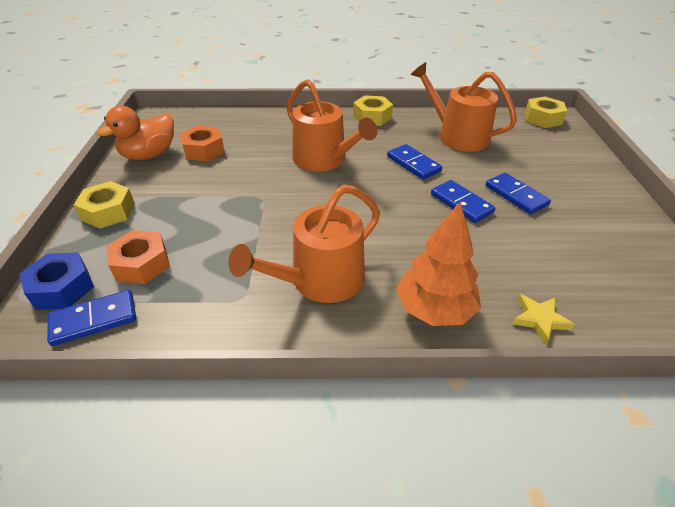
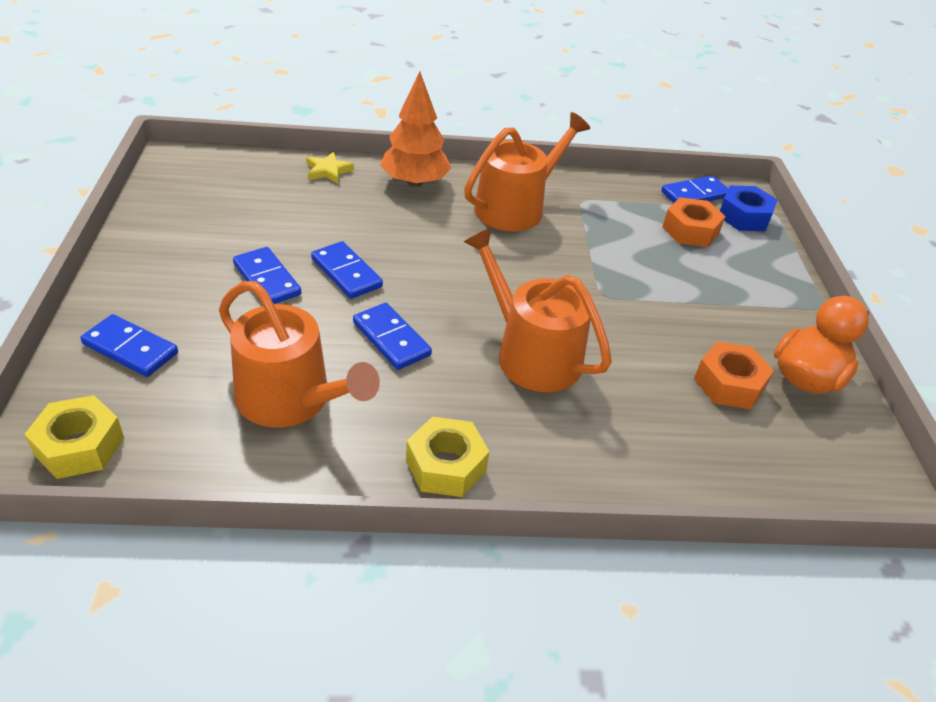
camera: 175 degrees right, 0 degrees up
(108, 212) = (774, 286): yellow nut -> none
(562, 153) = (130, 348): none -> blue domino

